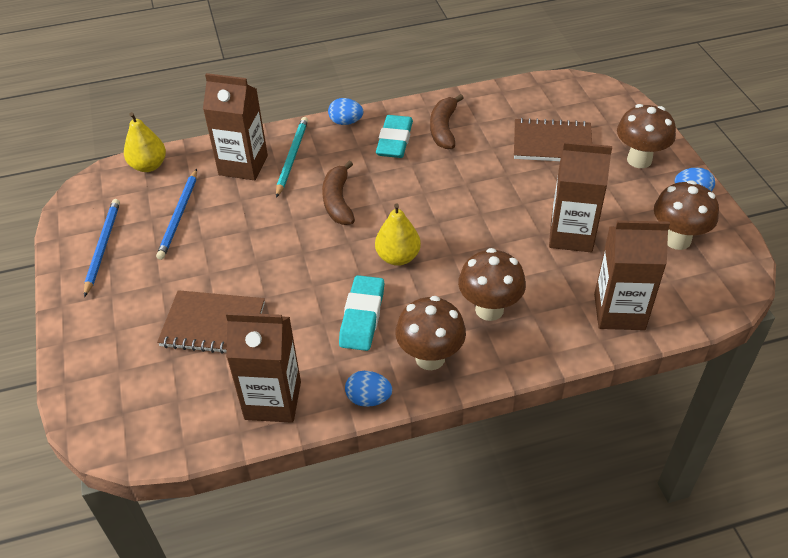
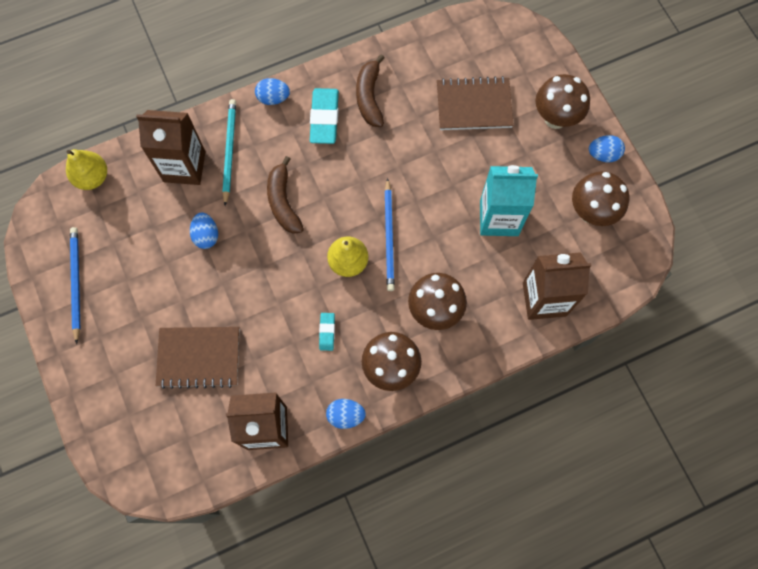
camera: 10 degrees left, 25 degrees up
(179, 216) = (138, 237): blue pencil -> blue pencil (389, 237)
(250, 221) = (206, 235): none -> blue egg
(362, 316) = (327, 332): turquoise eraser -> turquoise eraser, size x0.52
(571, 235) = (499, 218): brown carton -> turquoise carton

